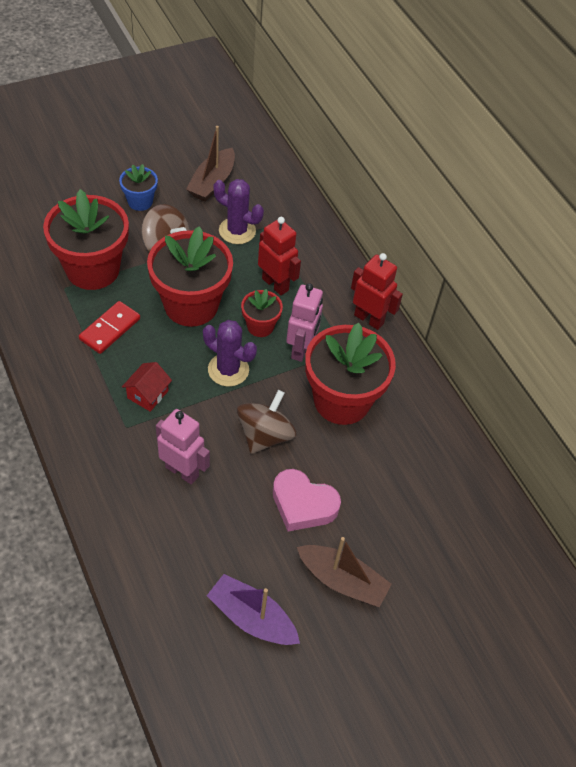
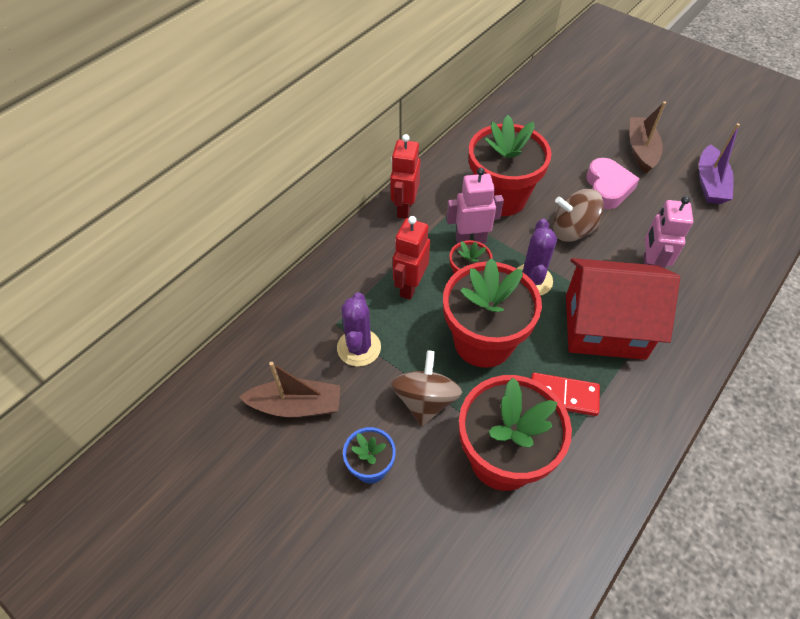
camera: 110 degrees left, 0 degrees up
(148, 394) = (604, 326): red house -> red house, size x2.41

